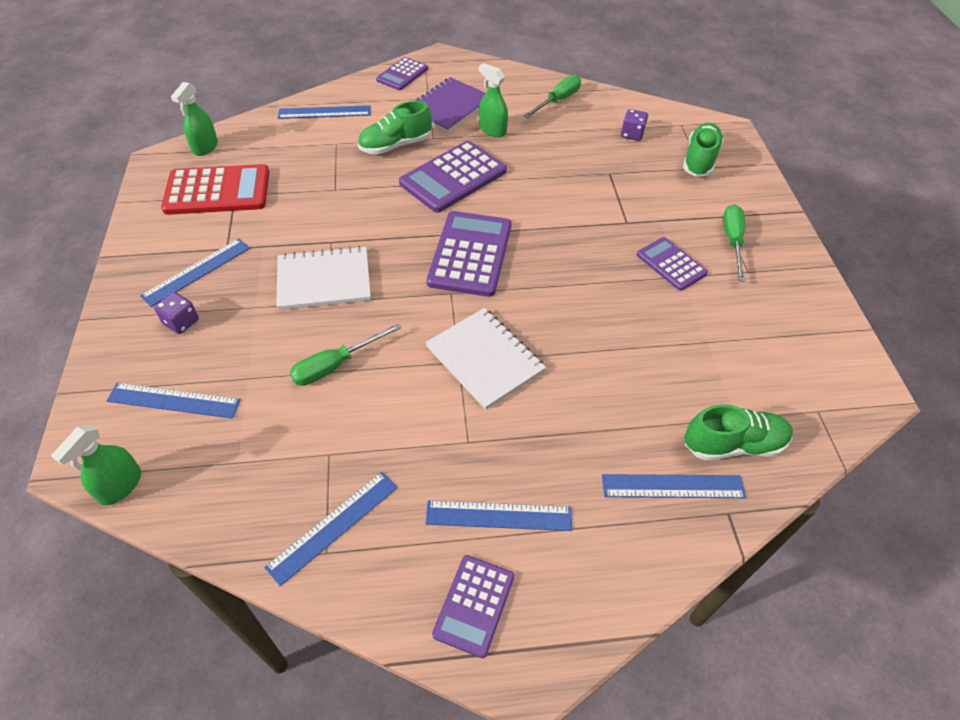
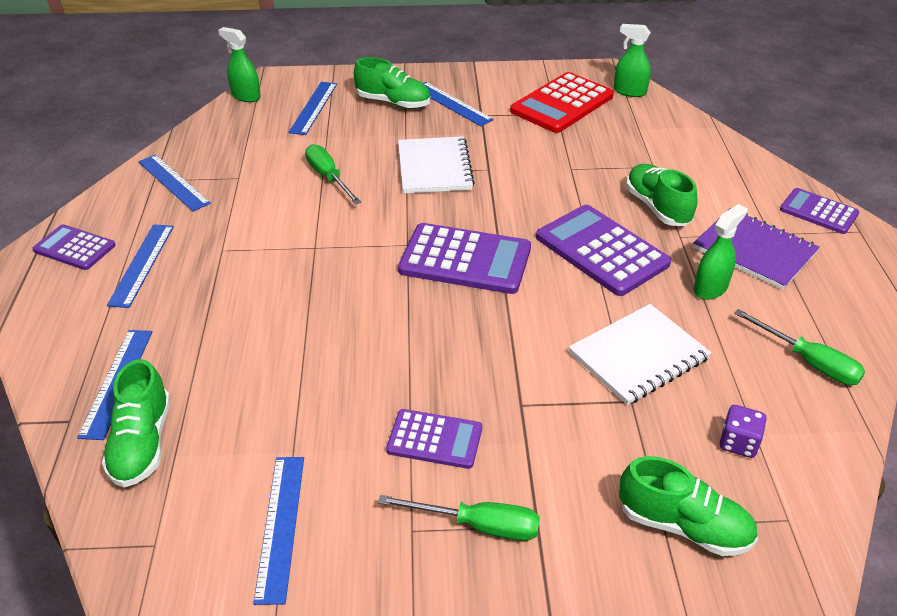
camera: 95 degrees right, 10 degrees down
(181, 322) = (393, 103): purple dice -> green shoe
(217, 191) = (562, 104): red calculator -> red calculator turned 45 degrees clockwise
(324, 112) = (711, 156): blue ruler -> blue ruler (280, 526)
(484, 359) = (313, 264): white notebook -> white notebook (638, 356)
(671, 264) = (434, 439): purple calculator -> purple calculator turned 45 degrees clockwise

